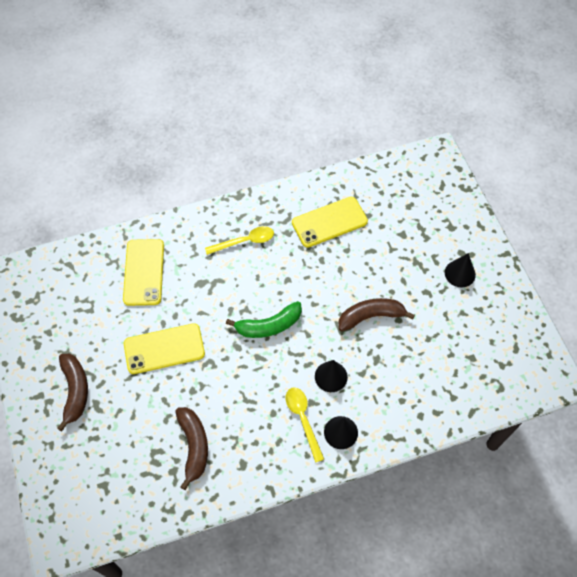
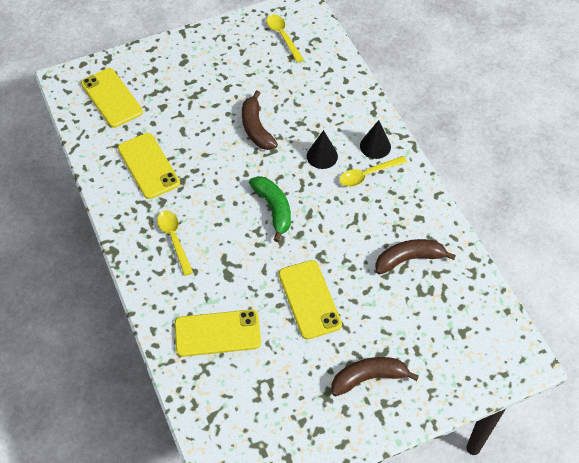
camera: 95 degrees left, 5 degrees down
(414, 192) = (111, 98): none -> yellow phone
(460, 273) = (205, 64): black cone -> none
(503, 352) = (283, 36): none -> yellow spoon

